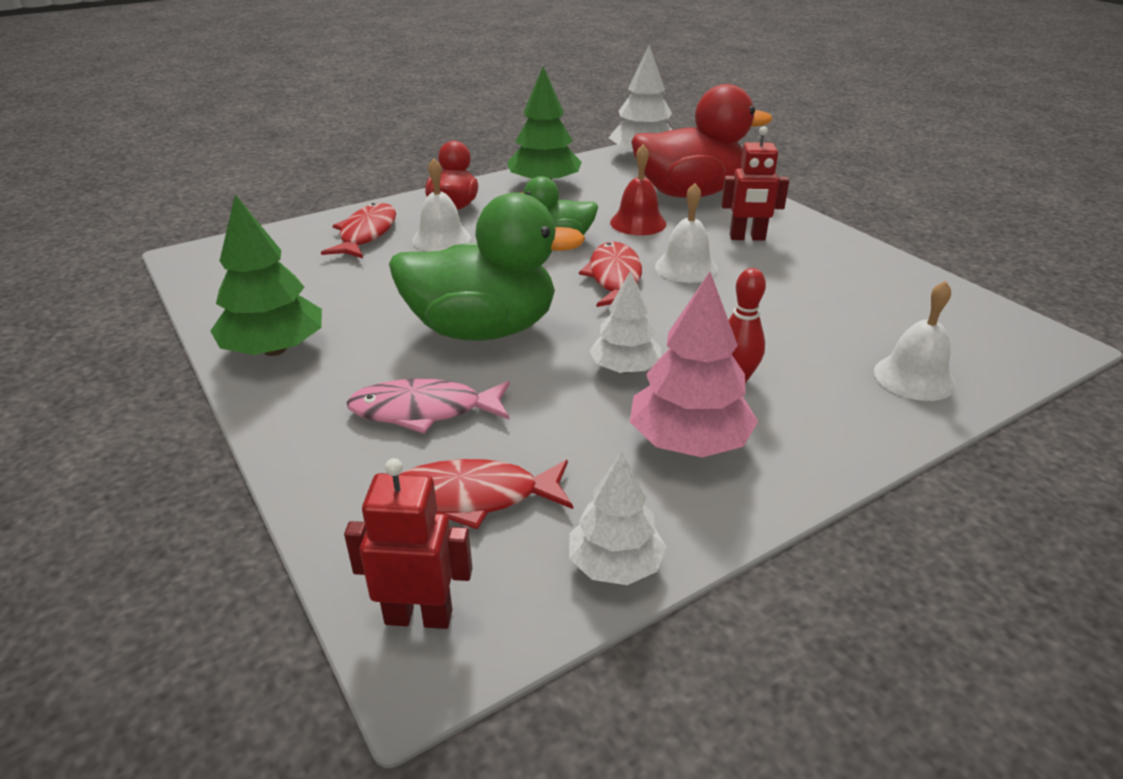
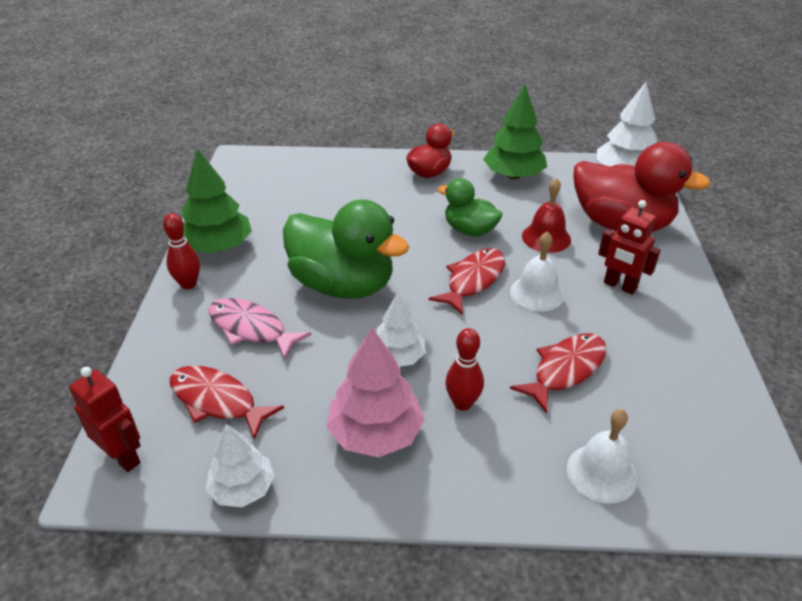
camera: 35 degrees right, 5 degrees up
(279, 400) = (188, 284): none -> red bowling pin
(366, 234) = (350, 177): red fish -> red fish (565, 370)
(441, 239) = (392, 199): white bell -> none

